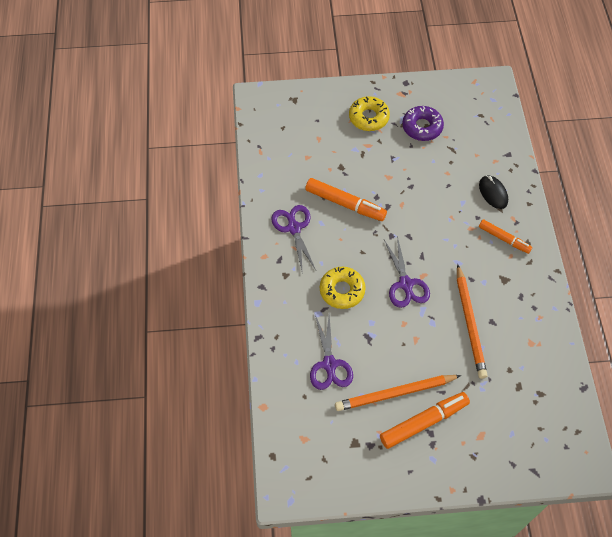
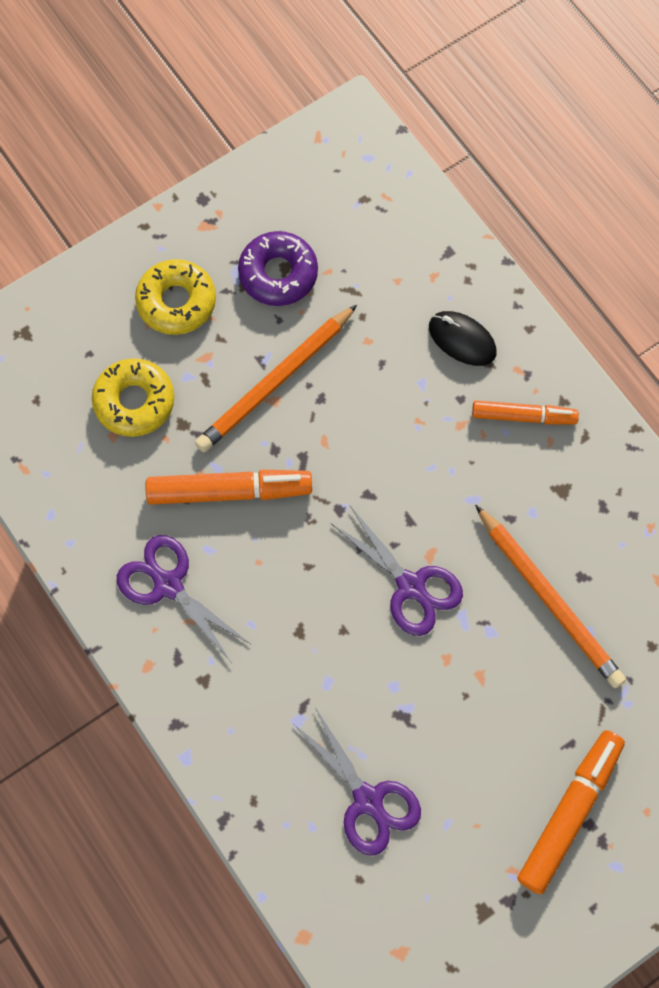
camera: 30 degrees left, 10 degrees up
(342, 290) = (314, 656): yellow donut -> yellow donut (134, 402)
(395, 393) = (499, 789): orange pencil -> orange pencil (275, 381)

